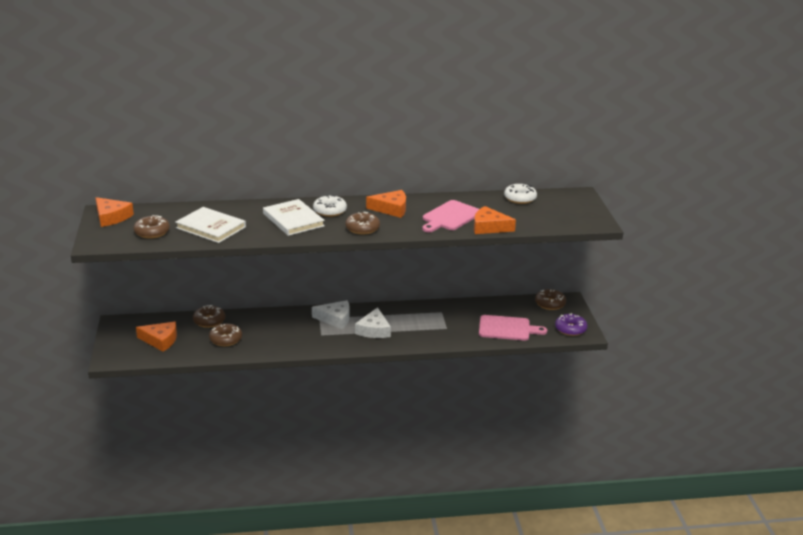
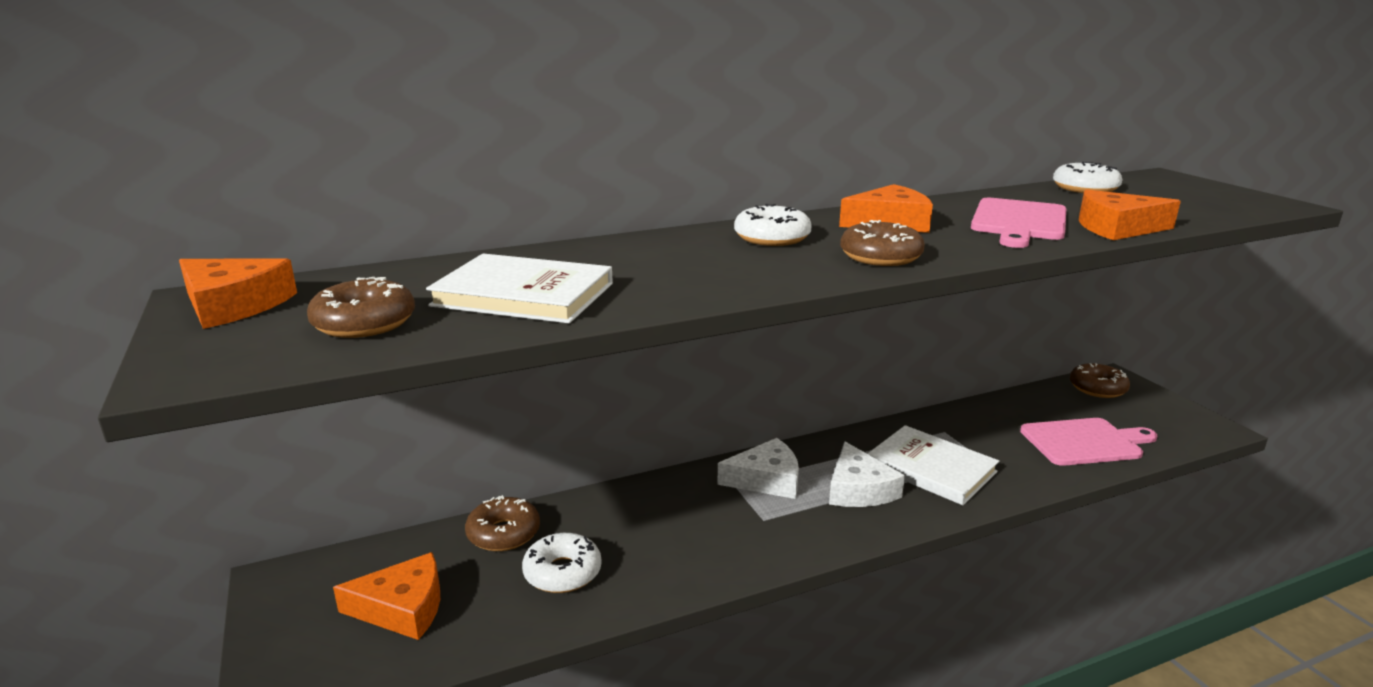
camera: 15 degrees left, 5 degrees down
(225, 339) = (562, 572): brown donut -> white donut
(293, 220) = (711, 259): white book -> white book (931, 468)
(570, 329) = (1182, 424): purple donut -> none

